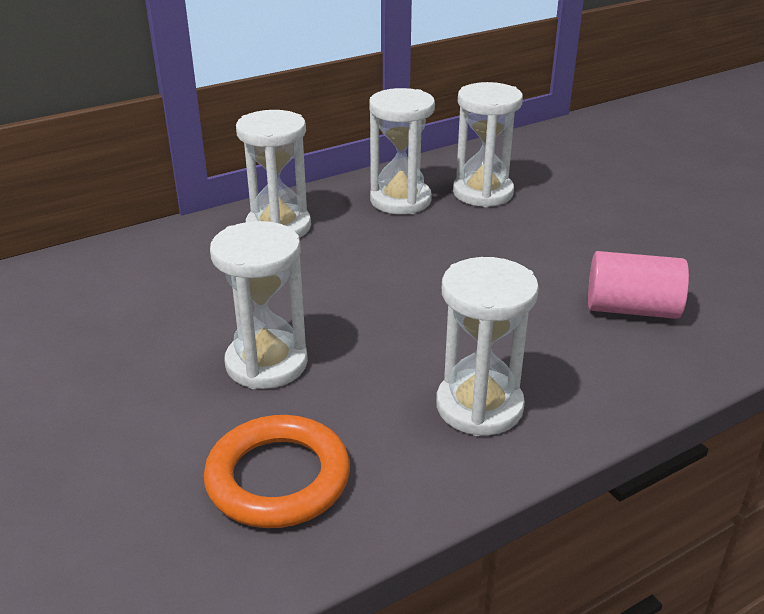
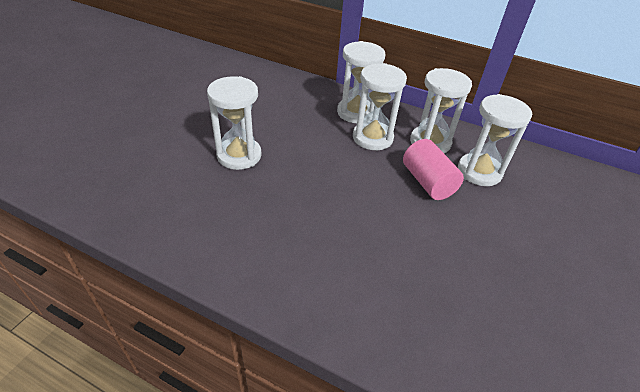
camera: 55 degrees right, 10 degrees up
(278, 478) = (159, 193): orange ring -> none
(479, 406) = (256, 245): white hourglass -> white hourglass (372, 138)
(631, 309) = (416, 289): pink cylinder -> pink cylinder (427, 182)

